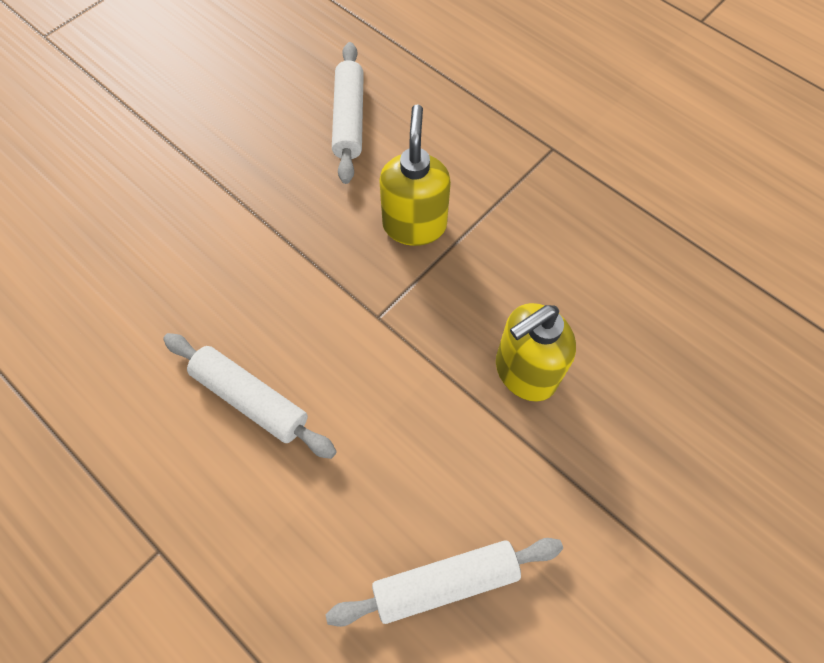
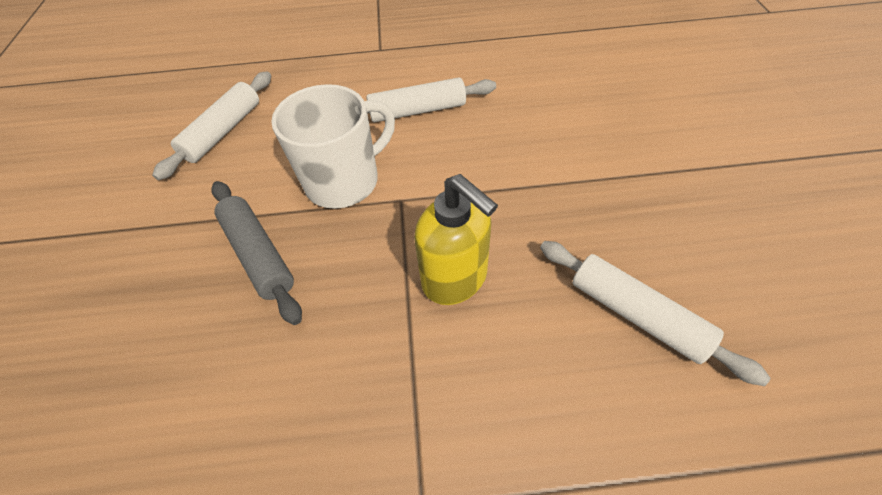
camera: 135 degrees right, 10 degrees down
(398, 380) = (344, 181): none -> white mug
(524, 372) = (258, 254): yellow soap dispenser -> grey rolling pin

